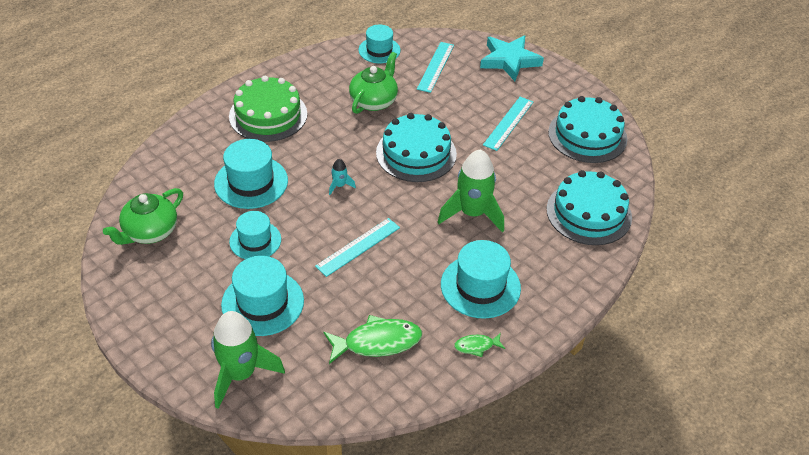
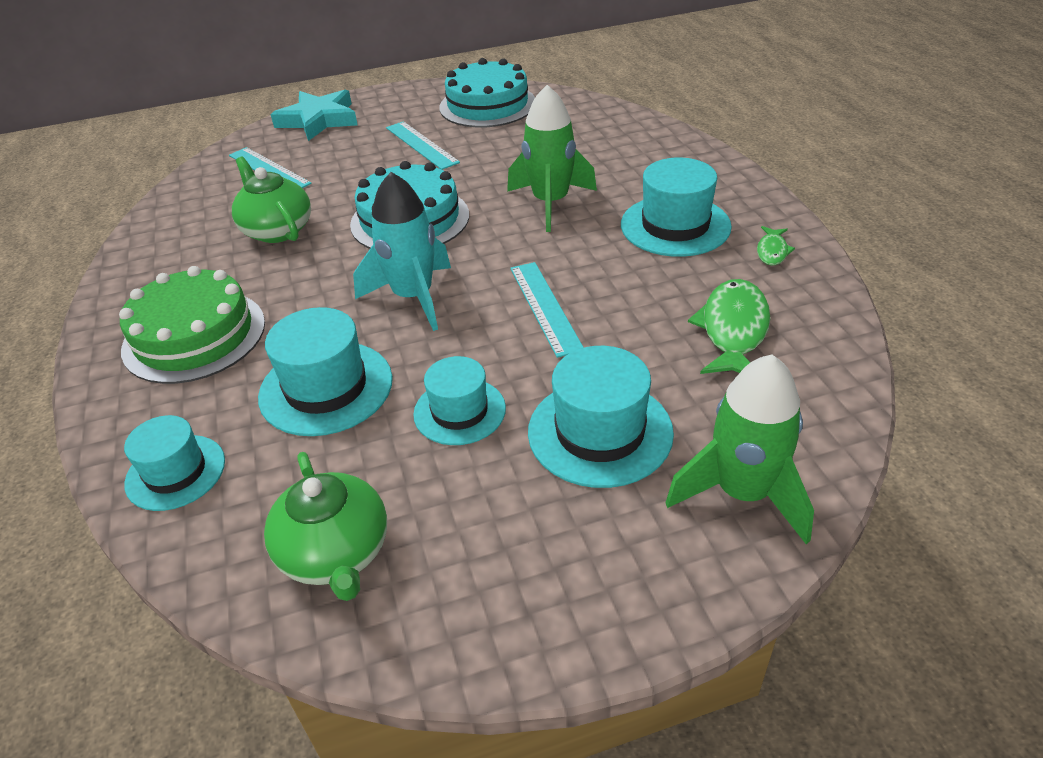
camera: 60 degrees left, 5 degrees down
(339, 185) = (413, 297): turquoise rocket -> turquoise rocket, size x2.29
(379, 50) = (183, 203): turquoise hat -> turquoise hat (175, 472)
(588, 213) = (604, 132): turquoise cake -> none

